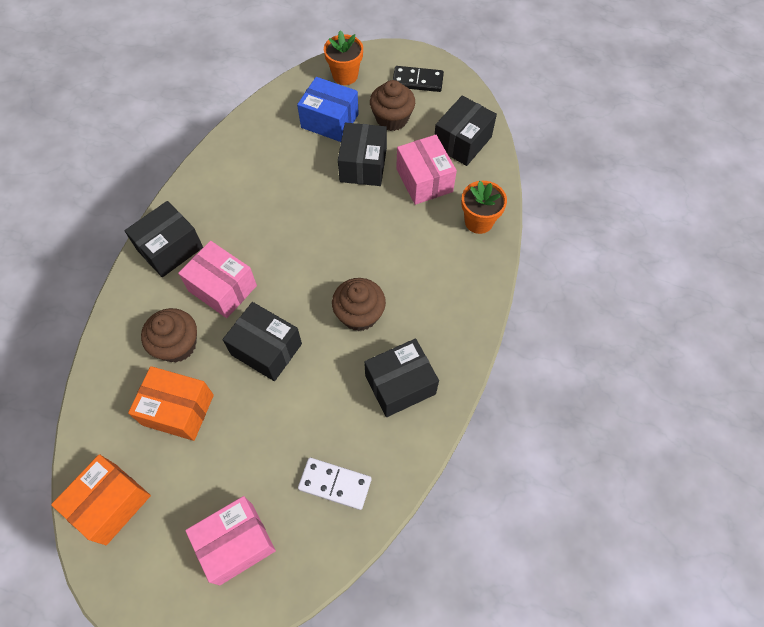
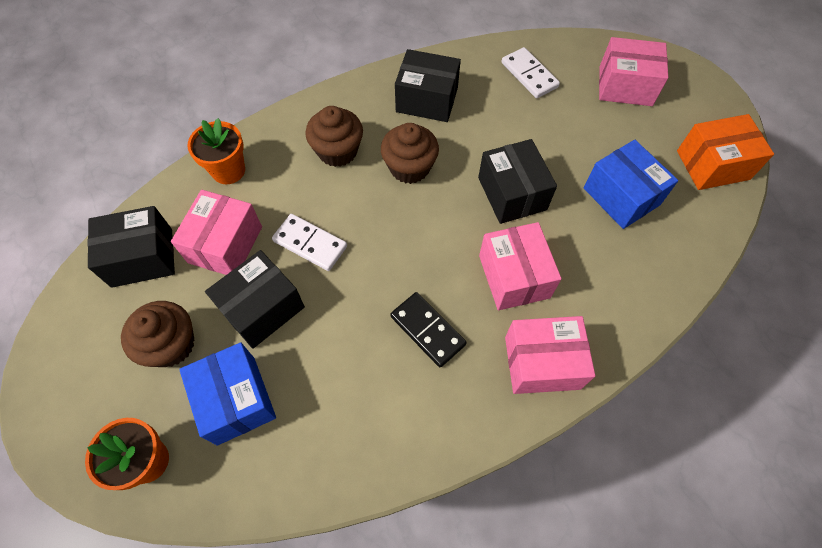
camera: 140 degrees left, 0 degrees up
(170, 249) = (542, 362): black box -> pink box
(177, 345) = (592, 251): brown cupcake -> brown cupcake (337, 151)
(178, 410) = (621, 196): orange box -> blue box
(374, 216) = (310, 244): none -> white domino
(417, 81) = (85, 375): black domino -> black domino (427, 330)

